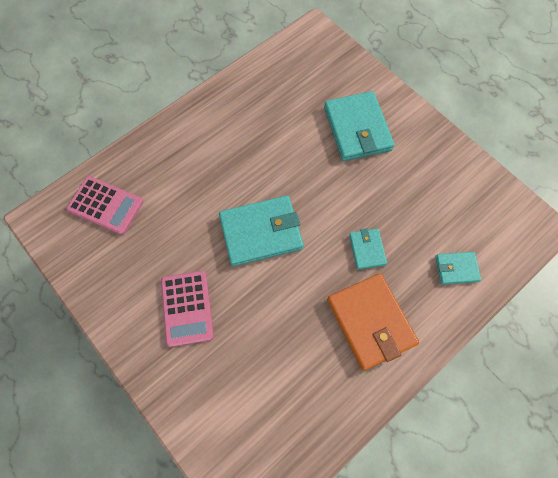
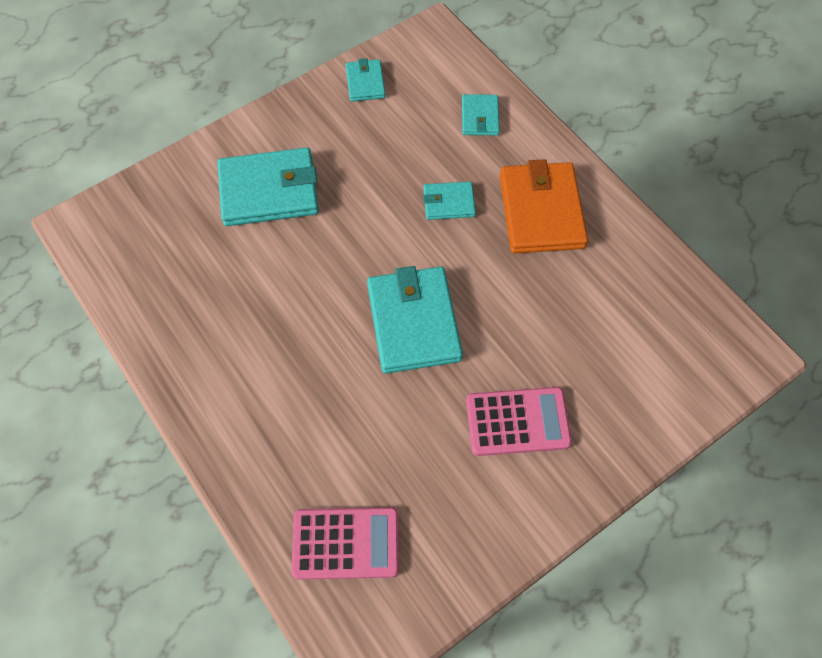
camera: 85 degrees left, 5 degrees down
(106, 205) = (346, 543): pink calculator -> pink calculator turned 60 degrees clockwise
(370, 322) = (541, 211): orange wallet -> orange wallet turned 75 degrees counterclockwise
(470, 180) = (365, 83): none -> turquoise wallet

